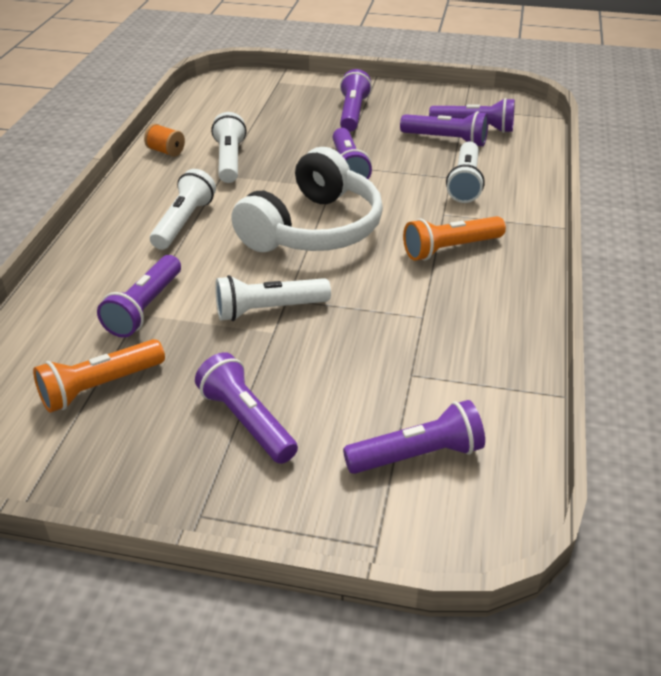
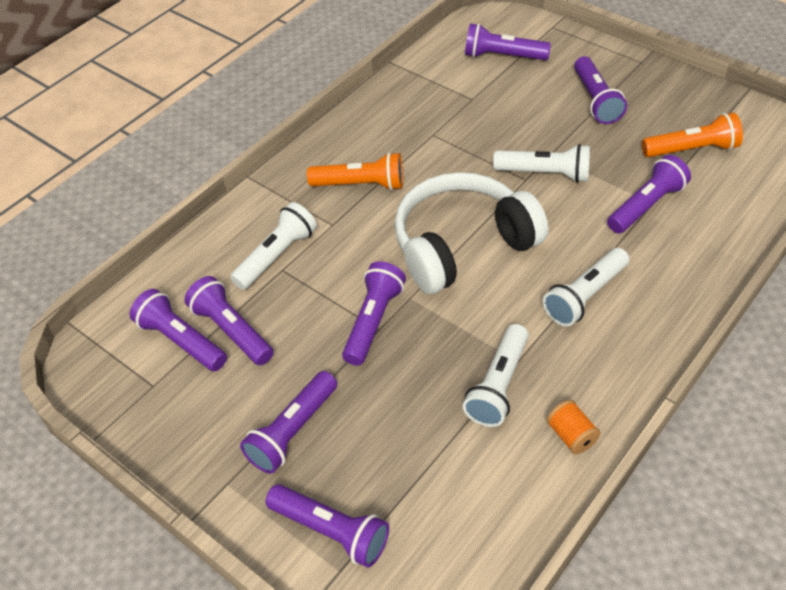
camera: 150 degrees left, 10 degrees up
(294, 90) = (331, 531): none -> purple flashlight

